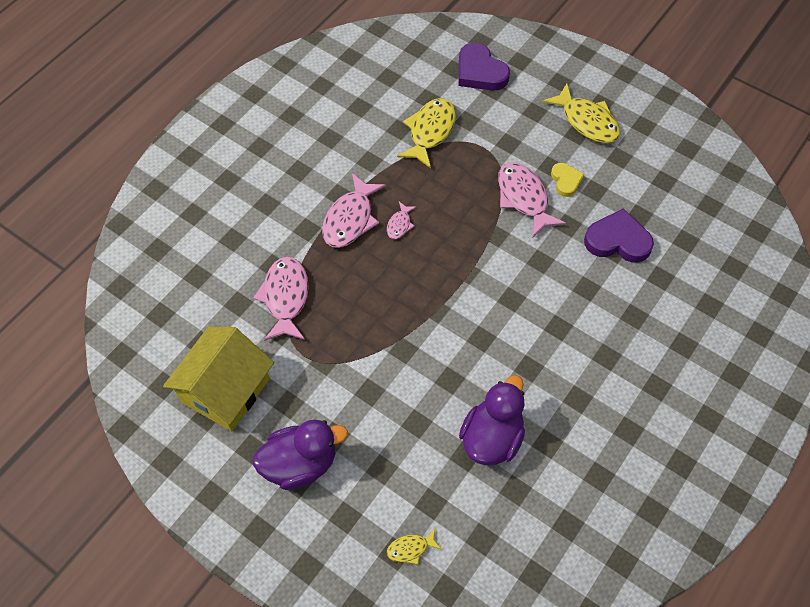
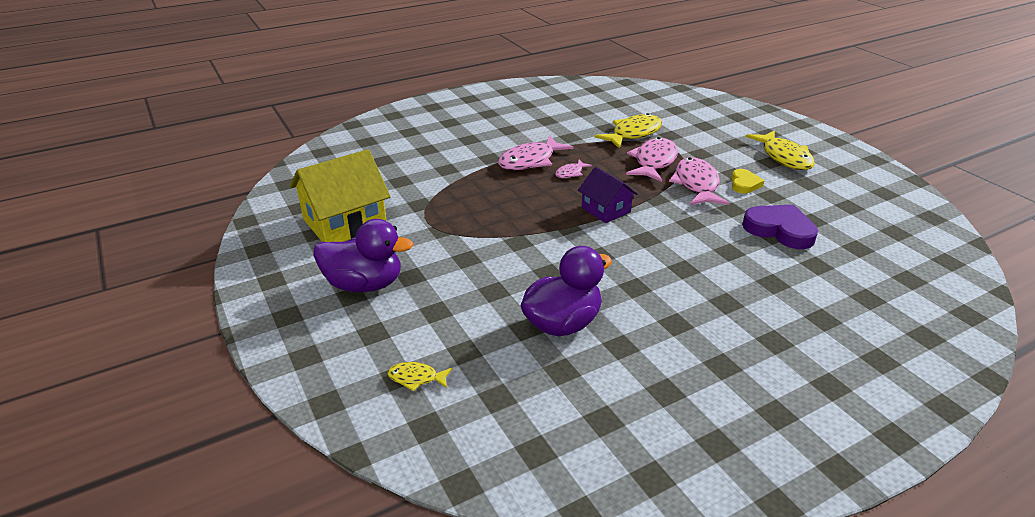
camera: 25 degrees right, 25 degrees down
(285, 297) = (441, 187): pink fish -> pink fish (654, 162)
(459, 271) = (606, 210): none -> purple house
(480, 72) = (698, 115): purple heart -> none

